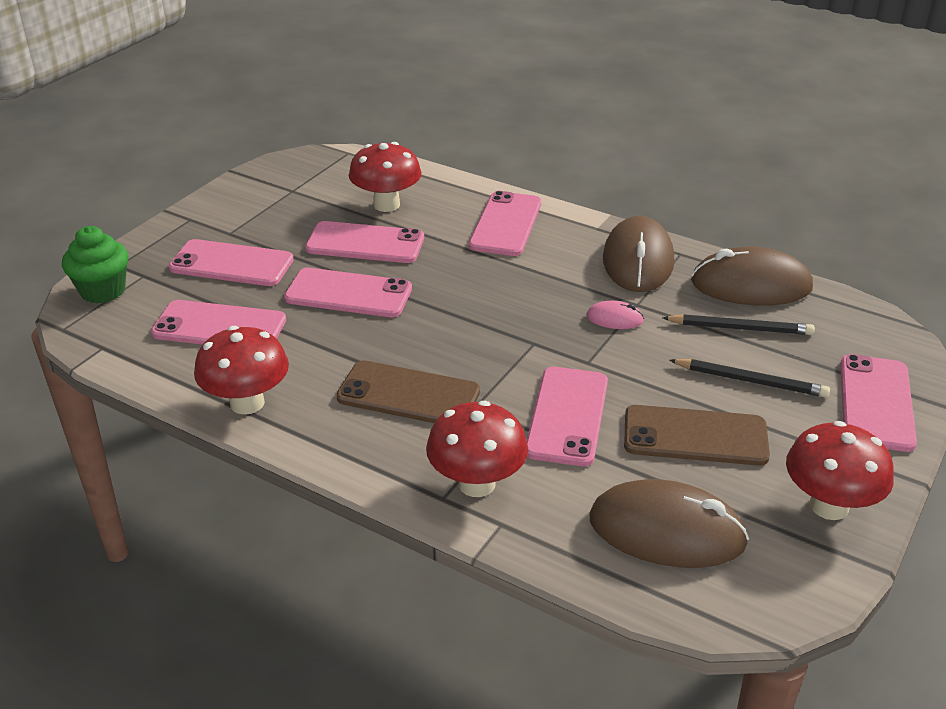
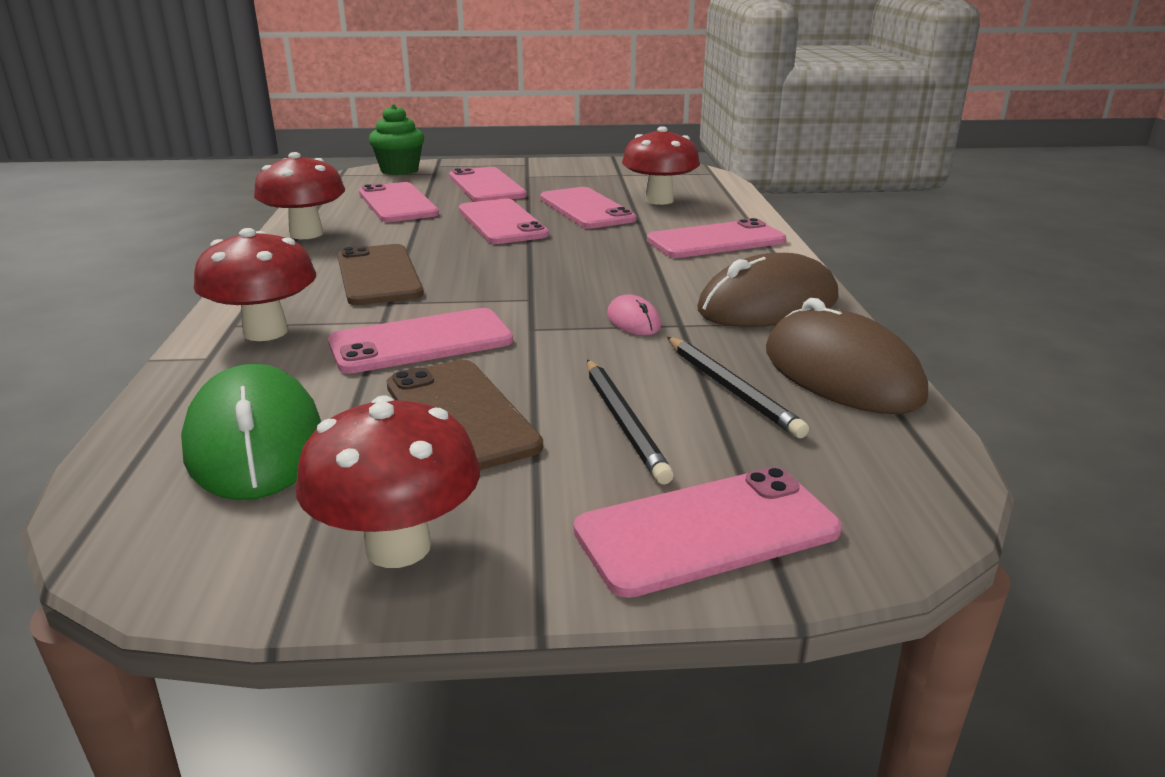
camera: 55 degrees right, 10 degrees down
(666, 531) = (255, 442): brown mouse -> green mouse

